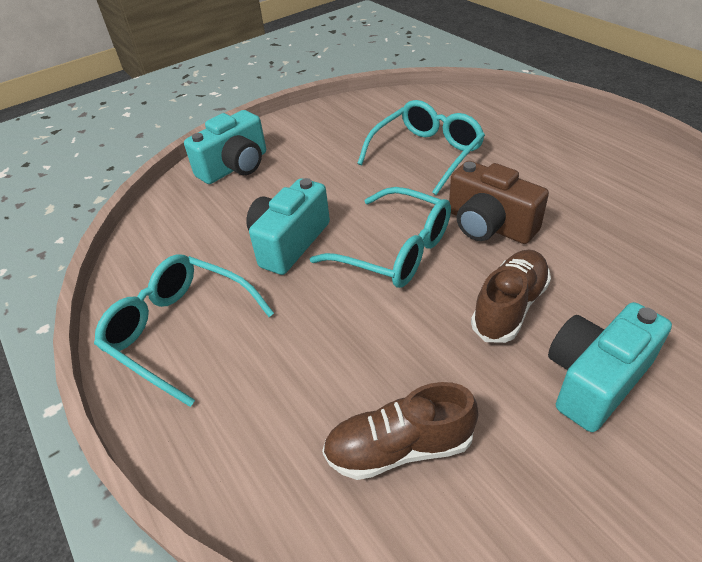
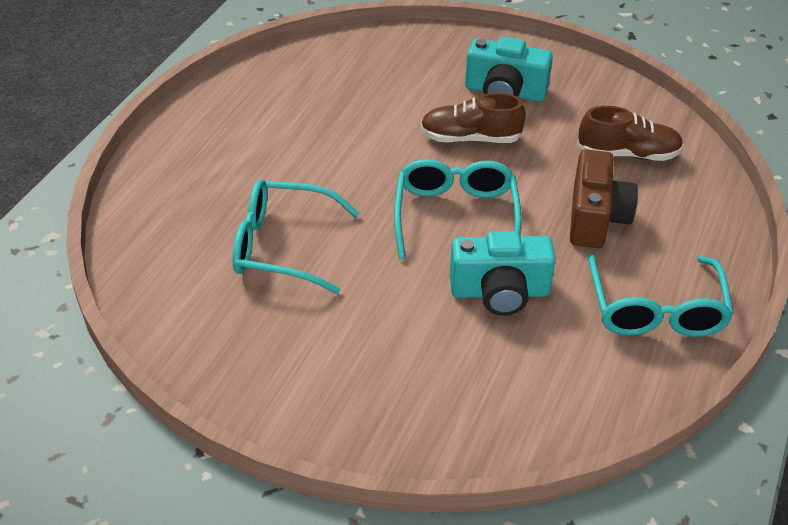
camera: 125 degrees left, 0 degrees up
(235, 167) = (409, 414): turquoise camera -> none
(399, 448) = (628, 154): brown shoe -> brown shoe turned 45 degrees counterclockwise
(489, 225) = (380, 171): brown camera -> brown camera (596, 218)

